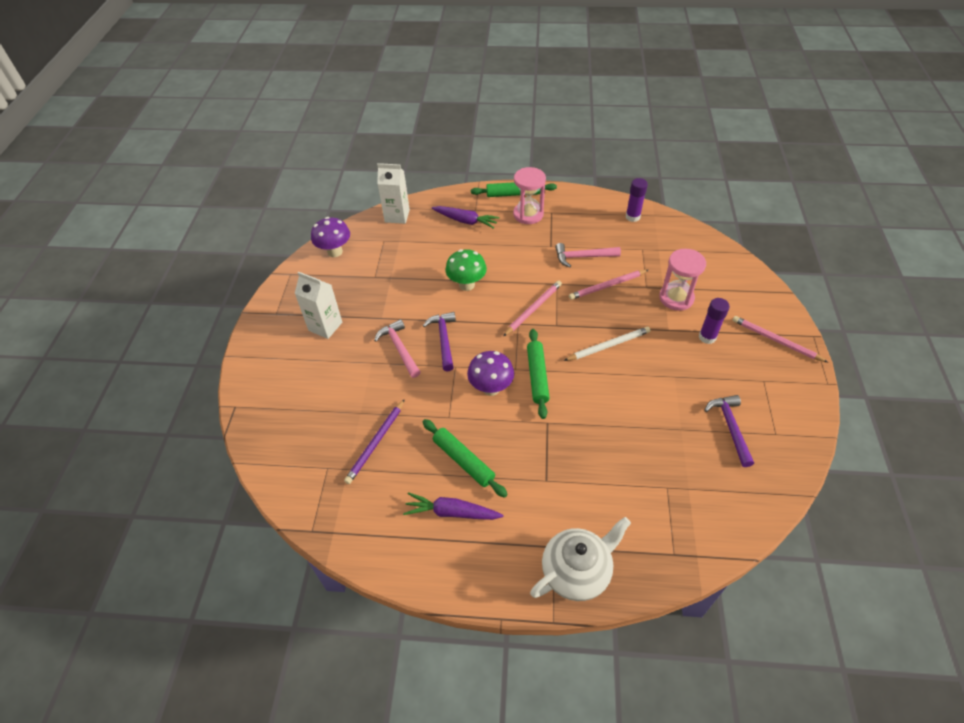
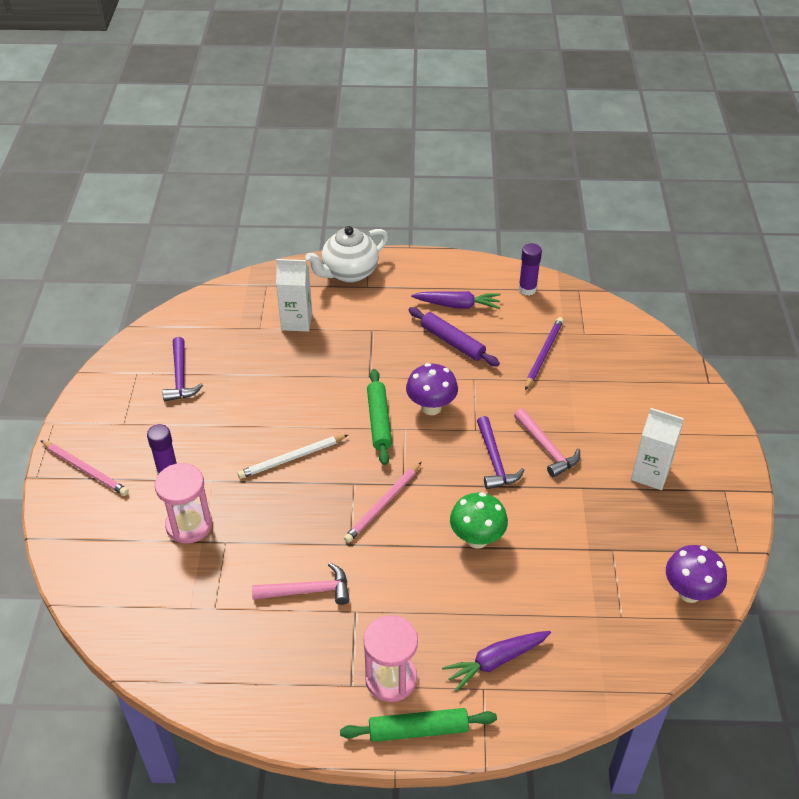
camera: 175 degrees right, 5 degrees down
(397, 216) = (615, 670): white carton -> white carton (296, 321)
(463, 461) = (452, 342): green rolling pin -> purple rolling pin
(465, 221) = (496, 661): purple carrot -> purple carrot turned 45 degrees counterclockwise
(607, 286) = (279, 541): pink pencil -> none
(632, 217) = (214, 676): purple glue stick -> purple glue stick (527, 289)

